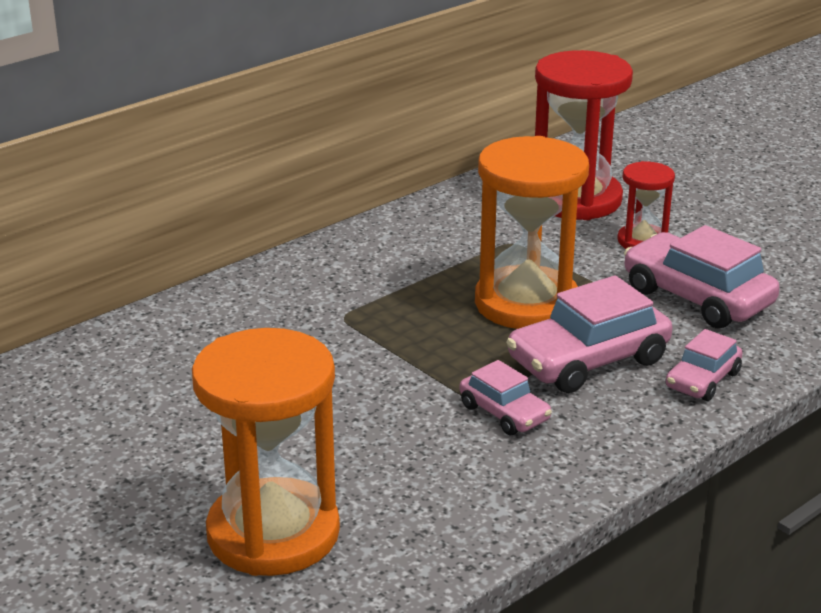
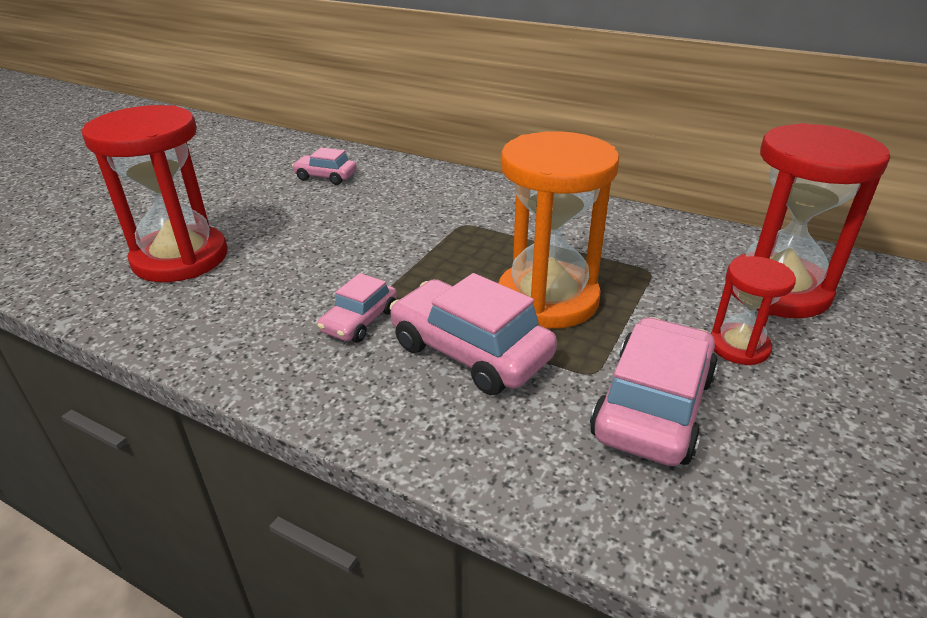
camera: 70 degrees right, 5 degrees up
(273, 533) = (180, 258): orange hourglass -> red hourglass
(702, 380) = (477, 437): pink car -> pink car (326, 177)

